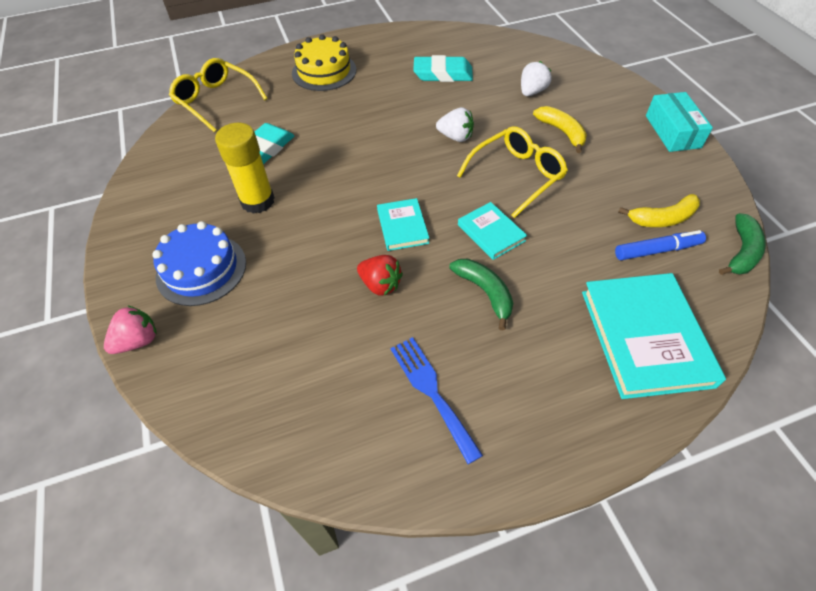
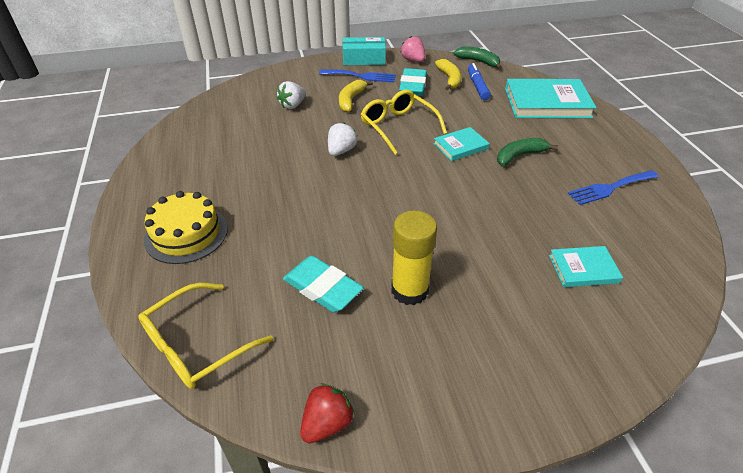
camera: 85 degrees left, 10 degrees down
(138, 341) = (612, 382): pink strawberry -> pink strawberry (413, 60)
(201, 269) = (510, 334): blue cake -> none
(380, 284) = (518, 206): red strawberry -> red strawberry (327, 423)
(402, 226) = (452, 190): turquoise book -> turquoise book (583, 269)
(443, 74) = (240, 148): turquoise eraser -> turquoise eraser (412, 86)
(532, 92) = (293, 105): white strawberry -> white strawberry turned 90 degrees counterclockwise
(561, 132) = (351, 100): yellow banana -> yellow banana turned 45 degrees counterclockwise
(624, 134) = (361, 76): none -> blue fork

